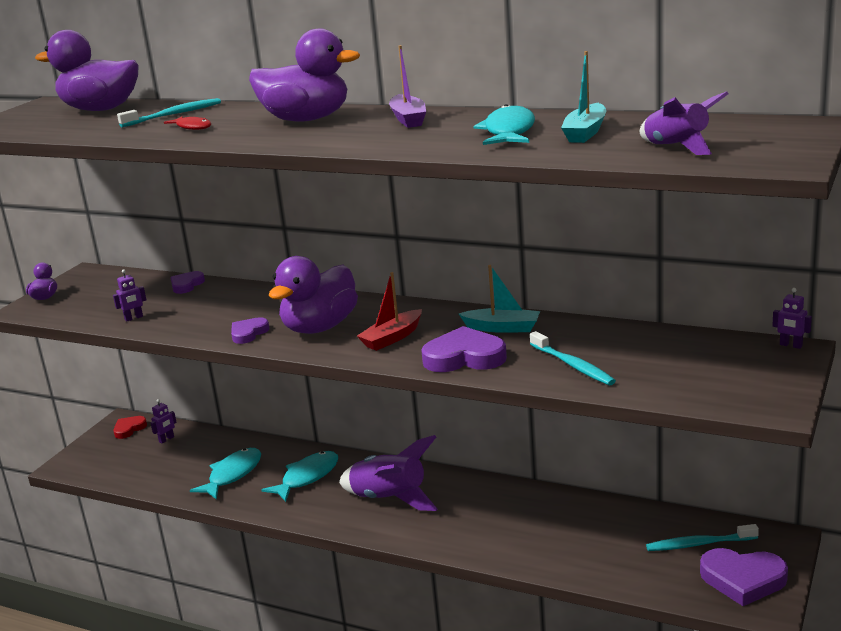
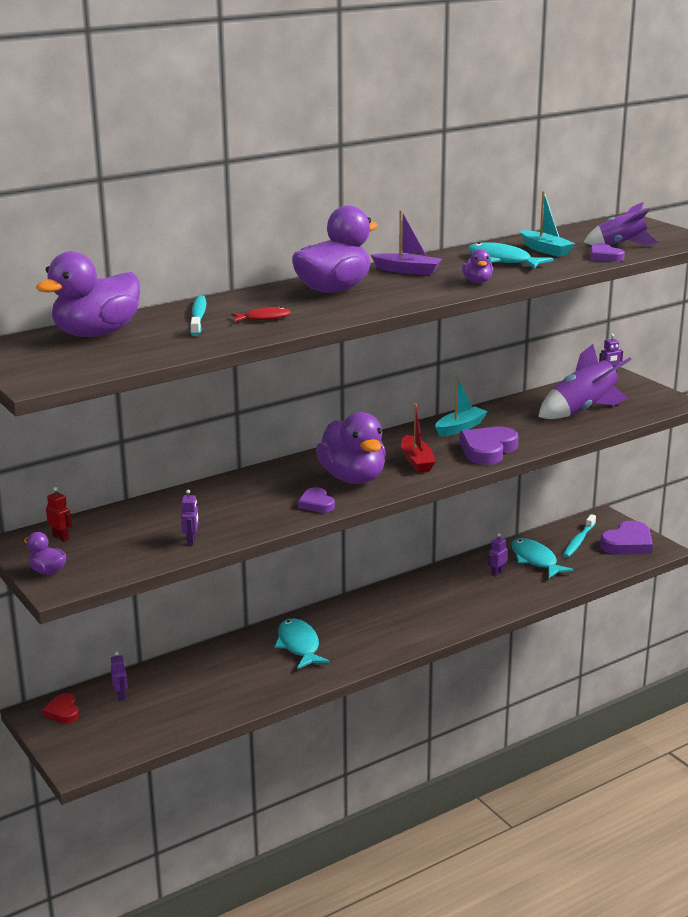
camera: 60 degrees left, 0 degrees up
(103, 280) = (61, 537): none -> red robot
(186, 285) = (155, 505): purple heart -> purple heart (604, 256)
(232, 474) = (241, 678): turquoise fish -> turquoise fish (535, 560)
(390, 499) = (383, 621): purple rocket -> purple rocket (582, 411)
(411, 144) = (477, 282): none -> purple duck
(557, 521) = (497, 573): none -> purple robot
(573, 365) = (549, 427): turquoise toothbrush -> none

